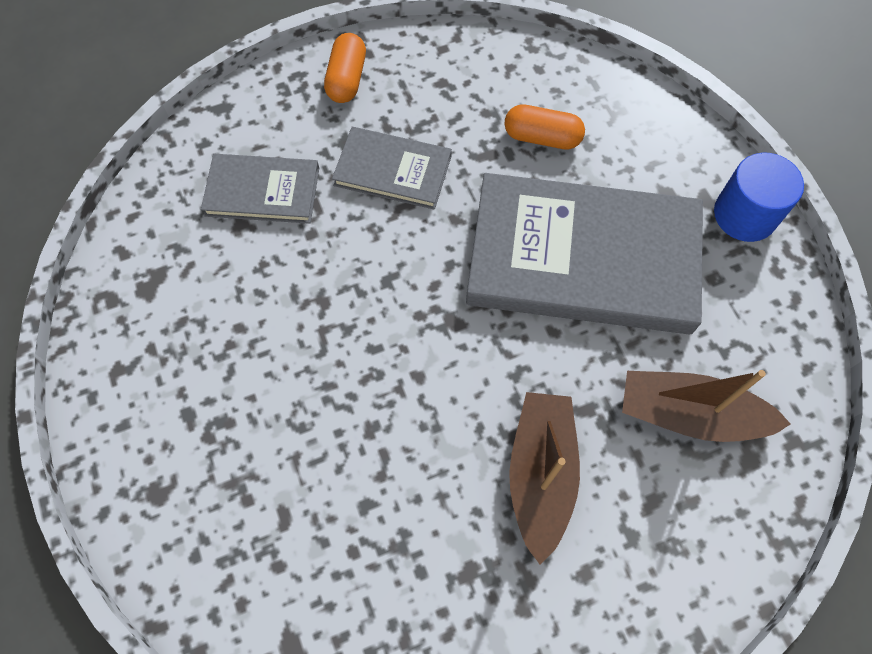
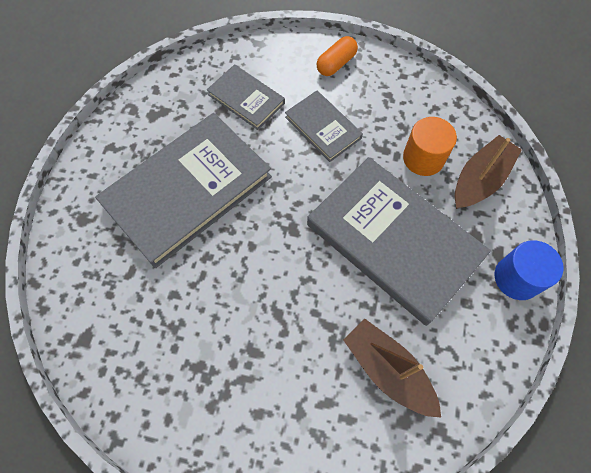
camera: 35 degrees right, 0 degrees up
(277, 360) = (187, 190): none -> grey book
(541, 474) = (276, 343): brown boat -> brown boat (480, 180)
(542, 137) = (423, 158): orange capsule -> orange cylinder

